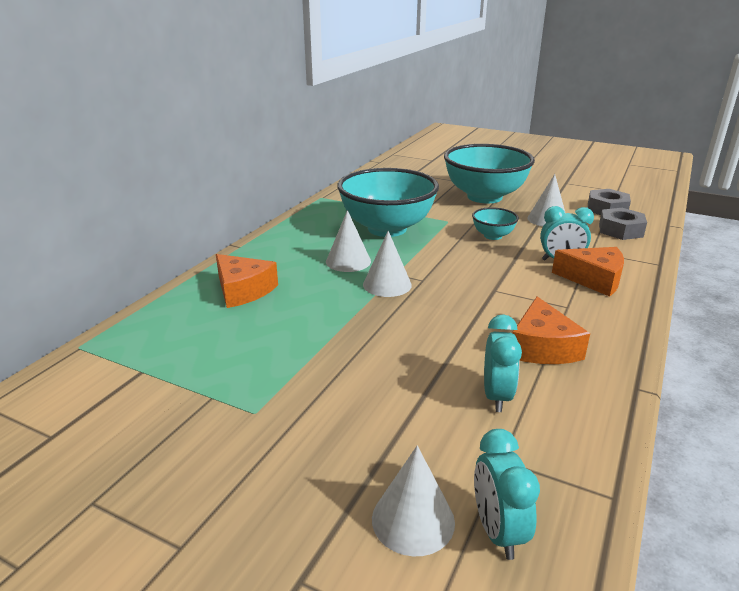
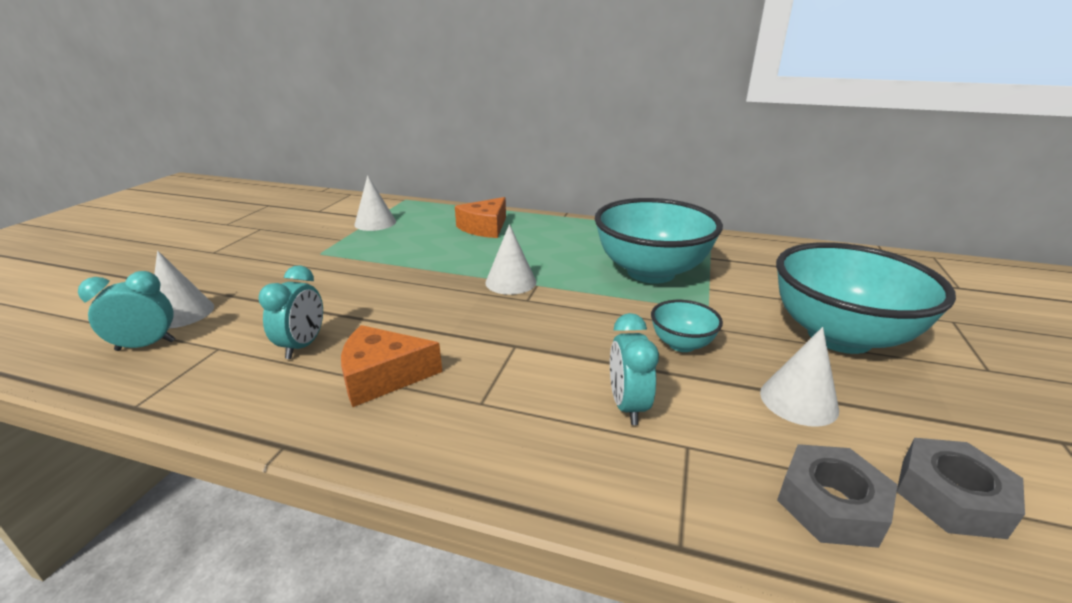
camera: 80 degrees right, 0 degrees up
(348, 261) = (555, 260): white cone -> white cone (375, 223)
(496, 396) = (303, 346): turquoise clock -> turquoise clock turned 75 degrees counterclockwise
(593, 279) = (574, 437): orange cheese -> none

